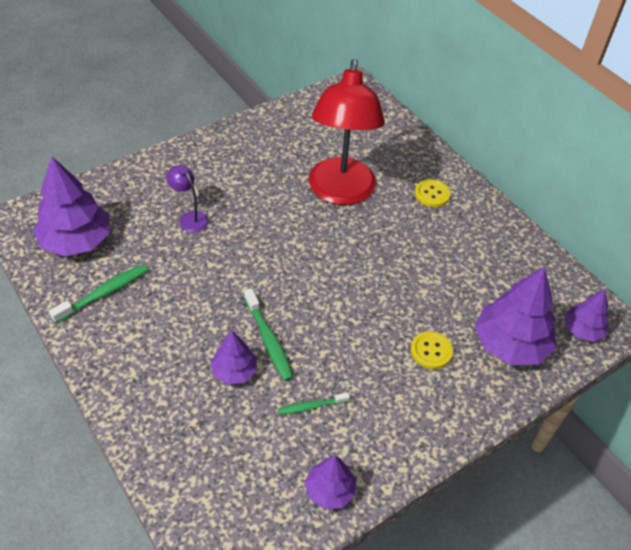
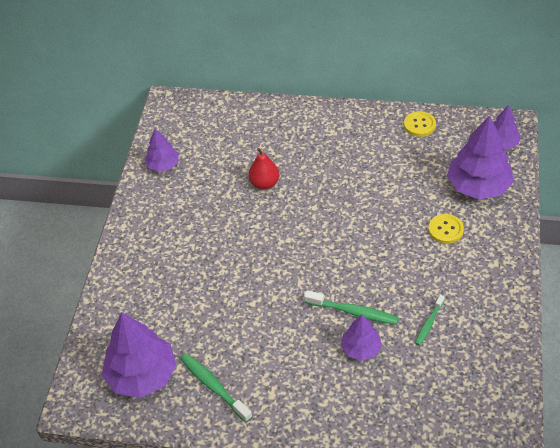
camera: 40 degrees left, 0 degrees up
(104, 293) = (214, 386): green toothbrush -> green toothbrush turned 45 degrees counterclockwise
(190, 218) = (194, 288): purple lamp -> none
(329, 490) = (499, 355): purple tree -> purple tree (163, 165)
(340, 192) = (264, 183): red lamp -> red pear
(432, 194) = (319, 135): yellow button -> yellow button (419, 125)

